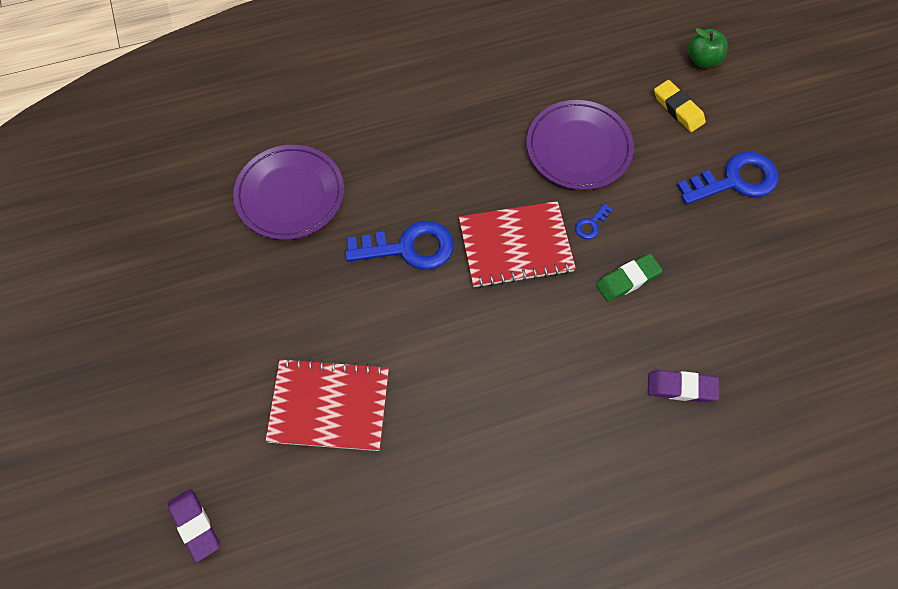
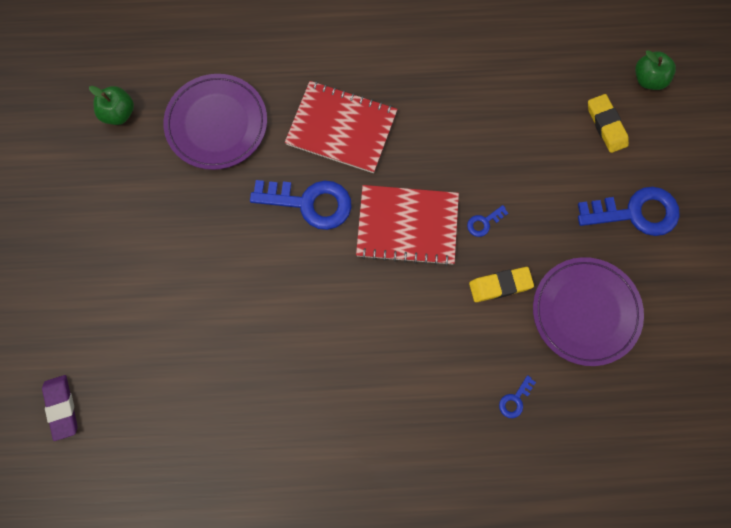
camera: 15 degrees right, 10 degrees up
(183, 208) = (118, 113): none -> green apple
(329, 406) = (200, 333): red notebook -> red notebook (341, 128)
(578, 148) = (496, 143): purple plate -> purple plate (585, 312)
(628, 280) = (500, 285): green eraser -> yellow eraser
(681, 388) = (515, 400): purple eraser -> blue key

